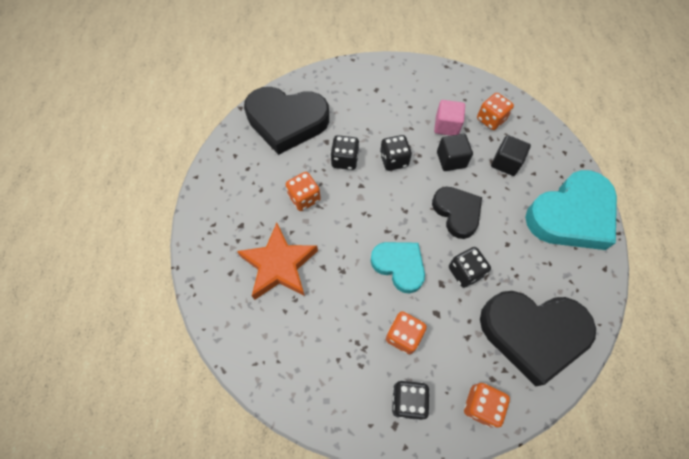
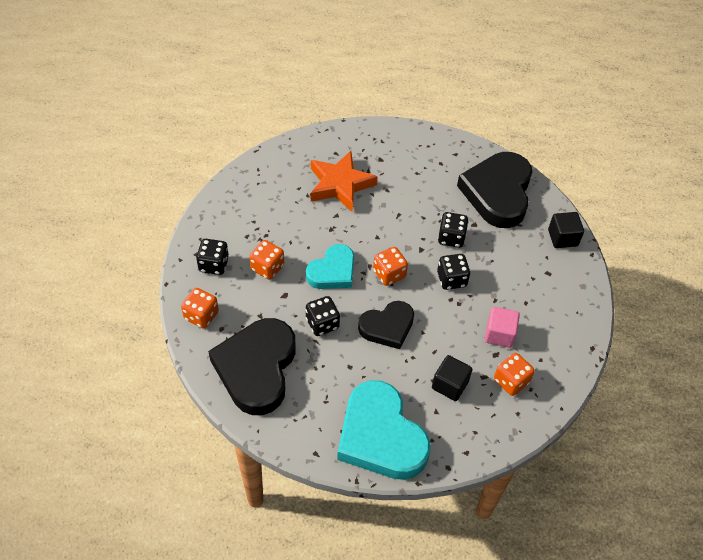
camera: 90 degrees right, 10 degrees down
(304, 198) = (407, 204): orange dice -> orange dice (389, 274)
(451, 160) = (453, 332): black cube -> black cube (562, 238)

